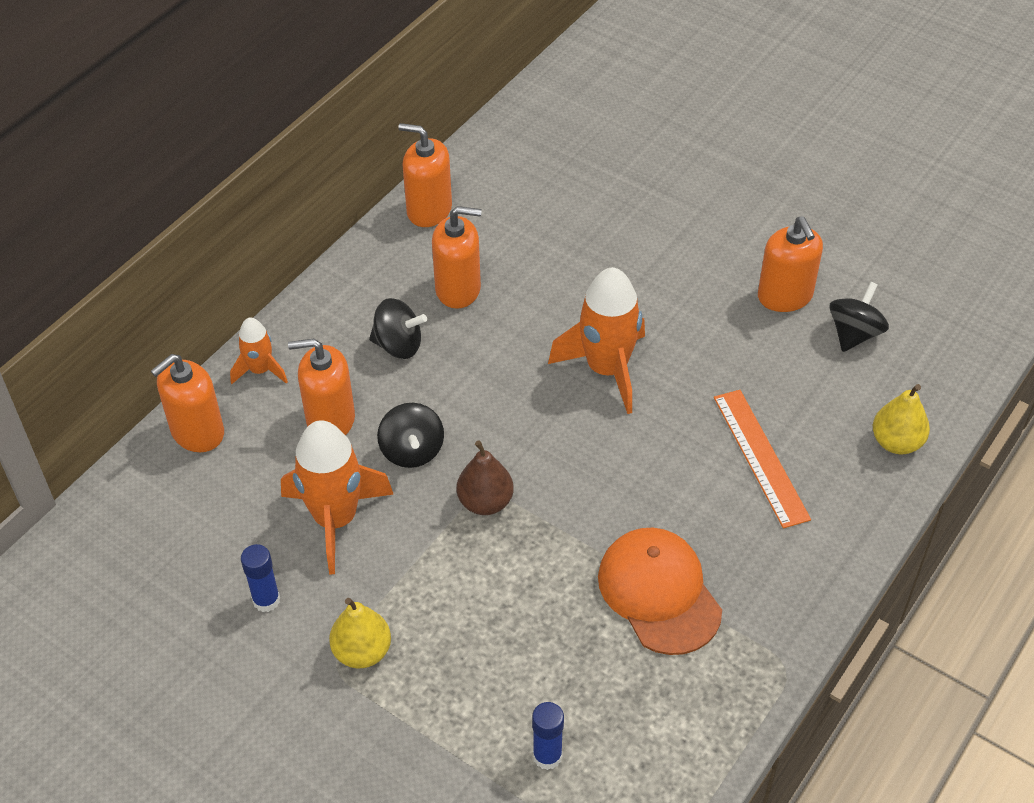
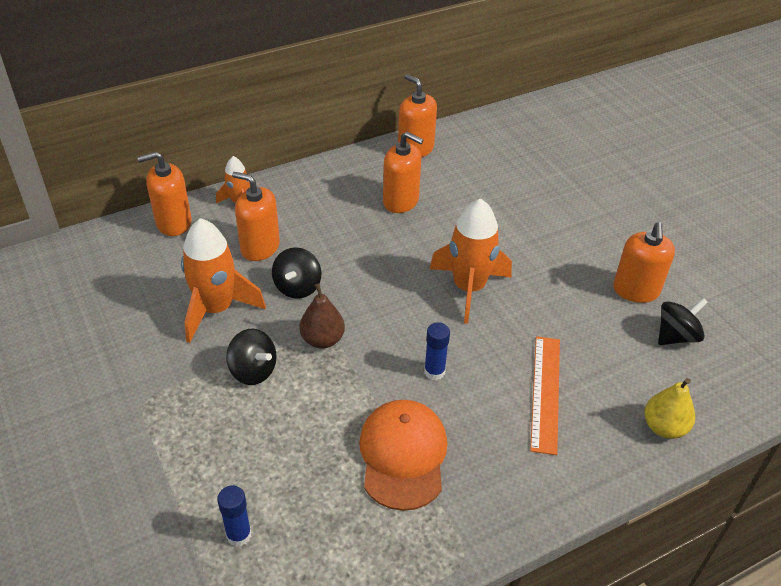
camera: 25 degrees right, 5 degrees down
(266, 600) = (134, 340): blue glue stick -> blue glue stick (434, 371)
(362, 652) = (168, 401): yellow pear -> none
(398, 345) = (337, 220): black spinning top -> black spinning top (253, 371)

